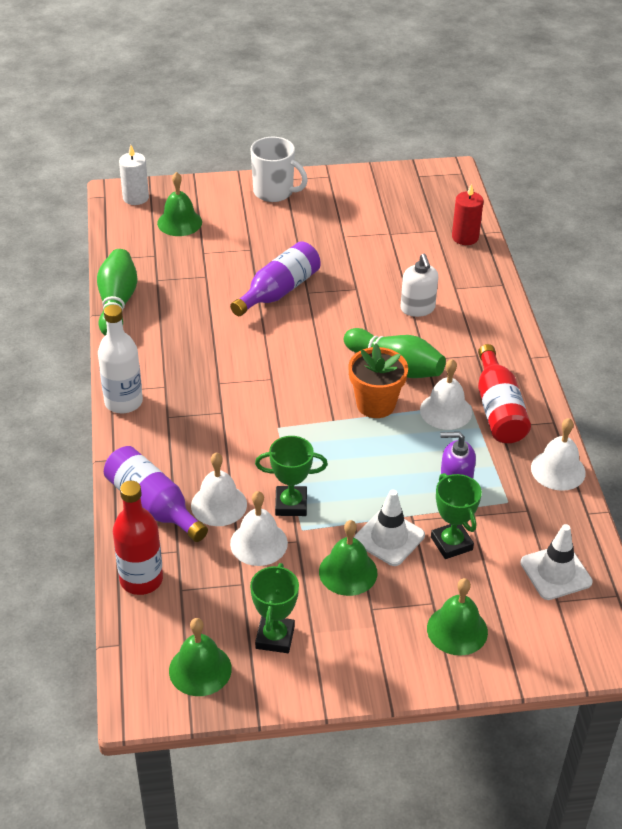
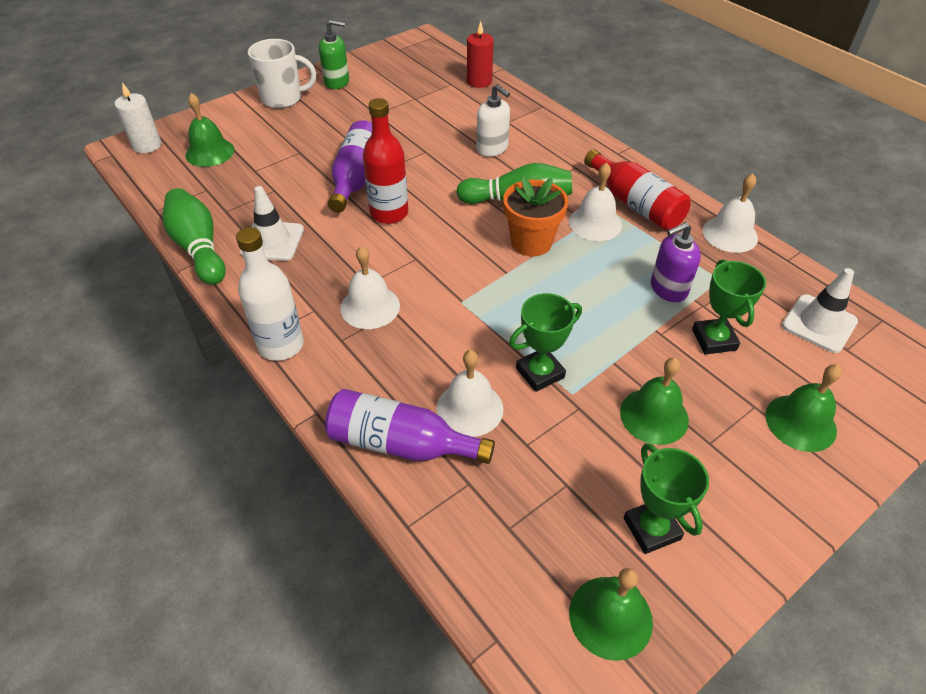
camera: 30 degrees left, 5 degrees up
(141, 579) = (456, 540): red bottle -> red bottle (389, 213)
(258, 543) = (544, 430): white bell -> white bell (370, 307)
(333, 191) = (337, 82): none -> green soap dispenser
(389, 538) = (657, 361): white traffic cone -> white traffic cone (272, 241)
(451, 543) = (714, 340): green trophy -> green trophy turned 45 degrees clockwise

